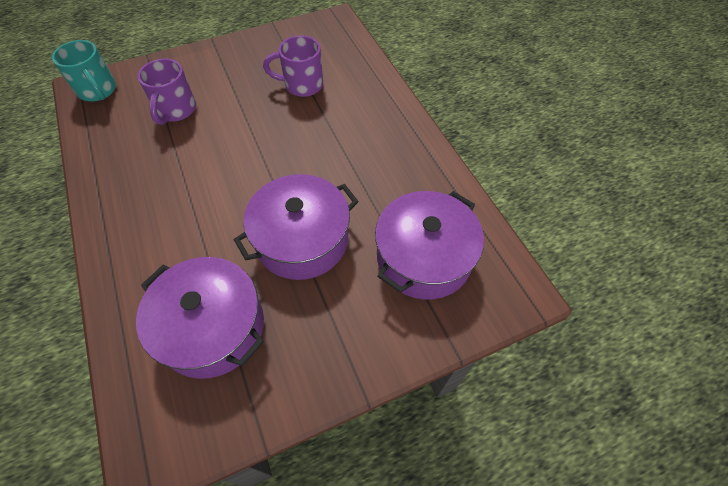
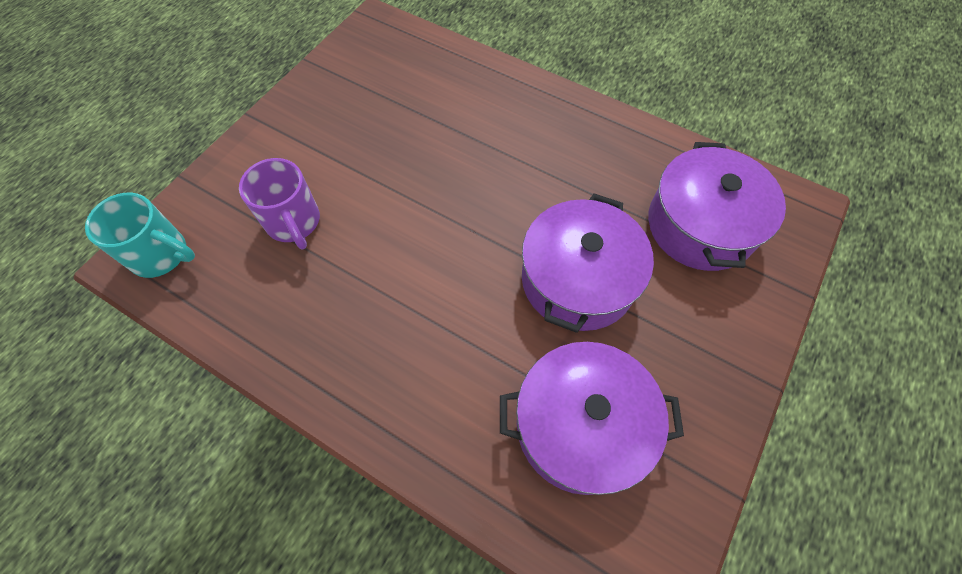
camera: 35 degrees left, 5 degrees up
(302, 85) = (413, 115): purple mug -> none

